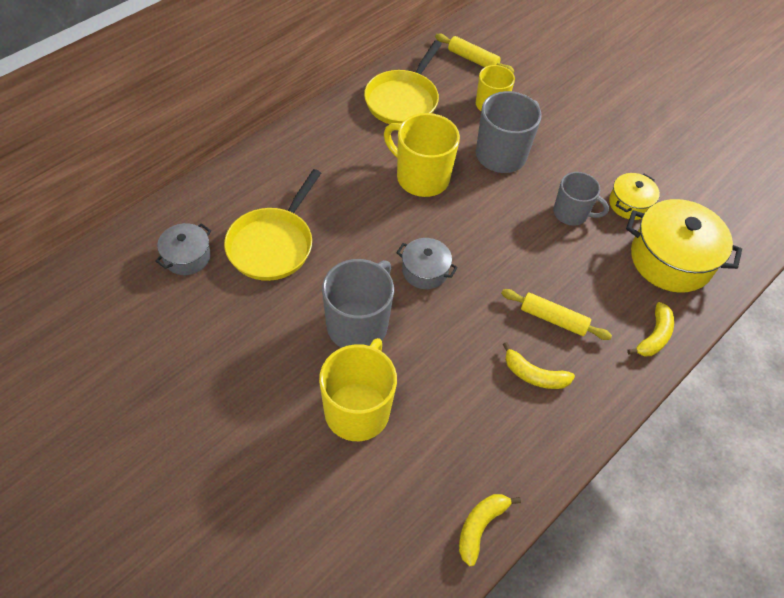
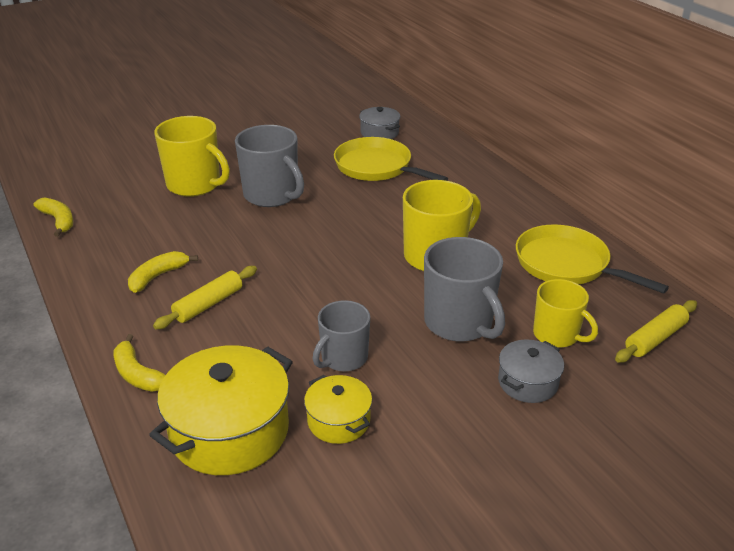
camera: 110 degrees right, 20 degrees down
(425, 271) = (310, 237): grey pot -> grey pot (527, 382)

